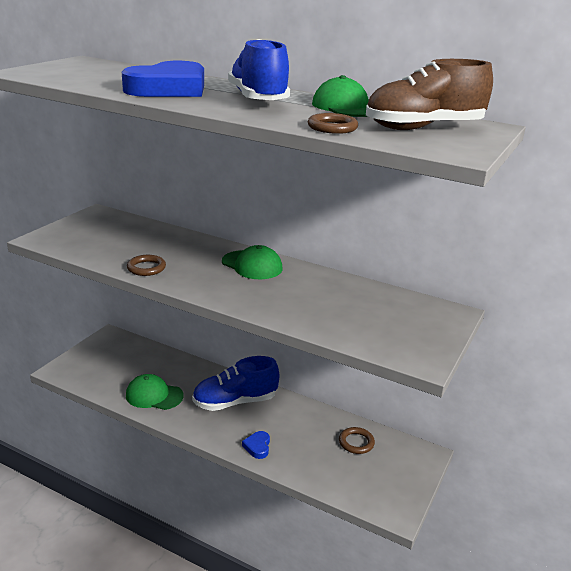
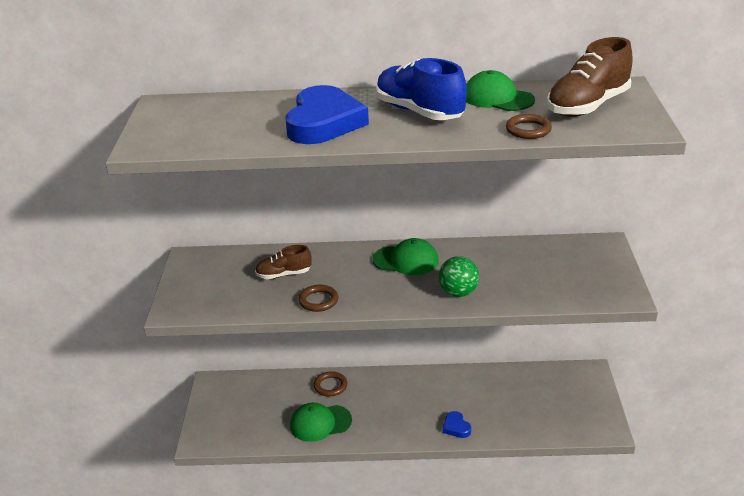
camera: 25 degrees left, 5 degrees up
(146, 243) = (284, 274): none -> brown shoe
(235, 402) = (399, 396): blue shoe -> none
(265, 302) = (458, 293): none -> green ball
(356, 442) = (530, 386): brown ring -> brown ring (330, 386)

